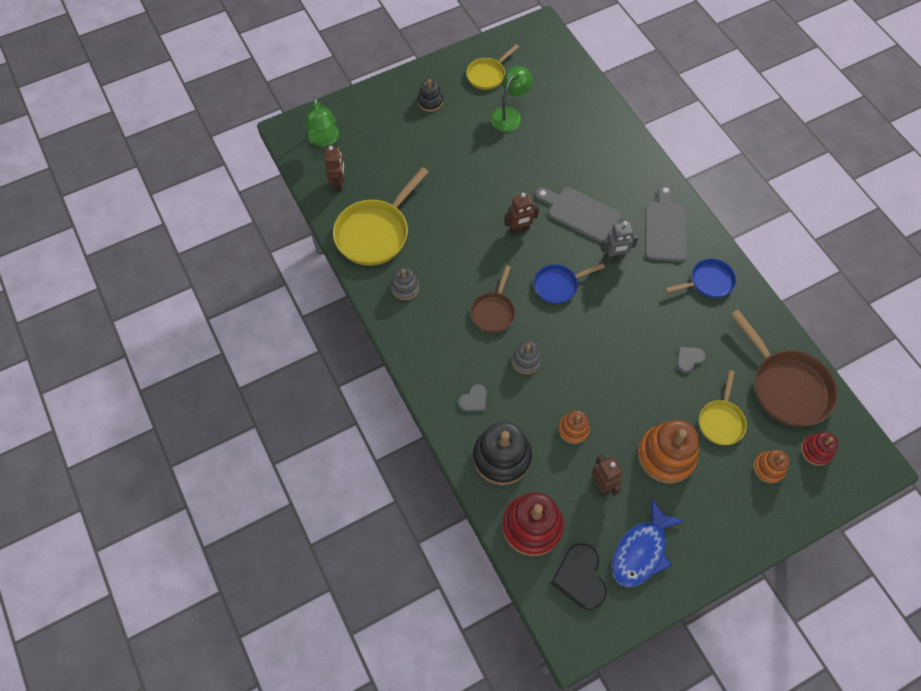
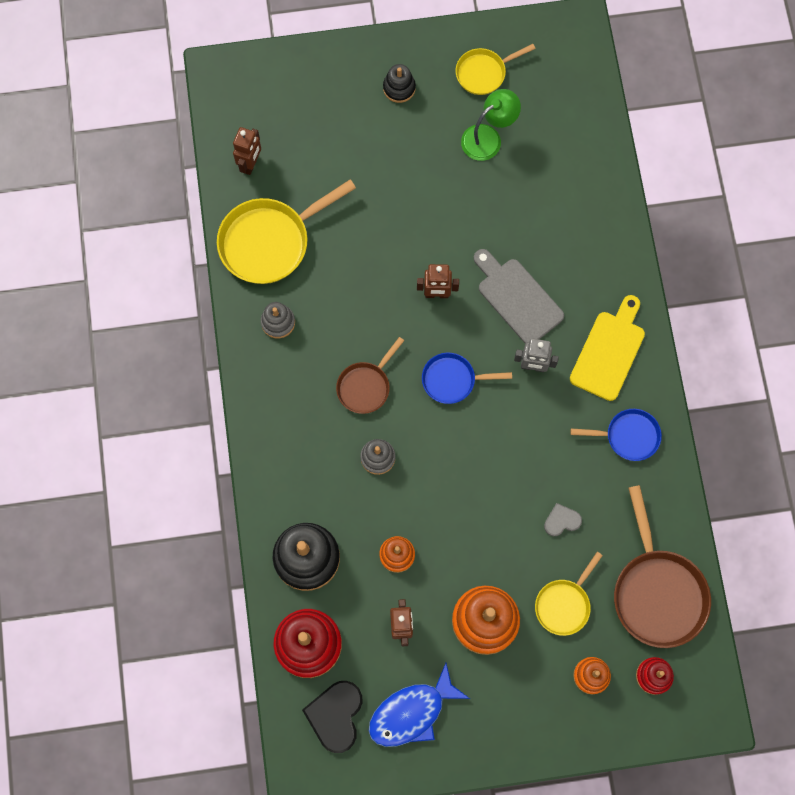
camera: 20 degrees right, 10 degrees up
(324, 140) = (254, 99): green lamp -> none
(474, 400) = (302, 482): grey heart -> none
(665, 228) = (609, 351): grey cutting board -> yellow cutting board

